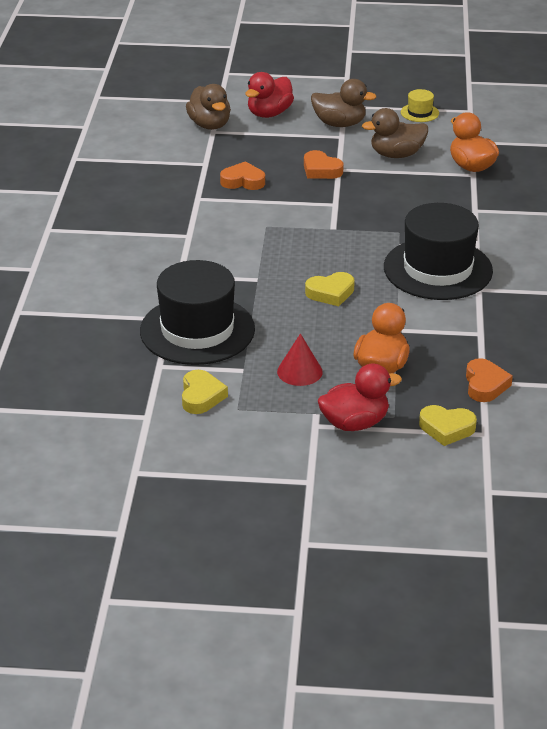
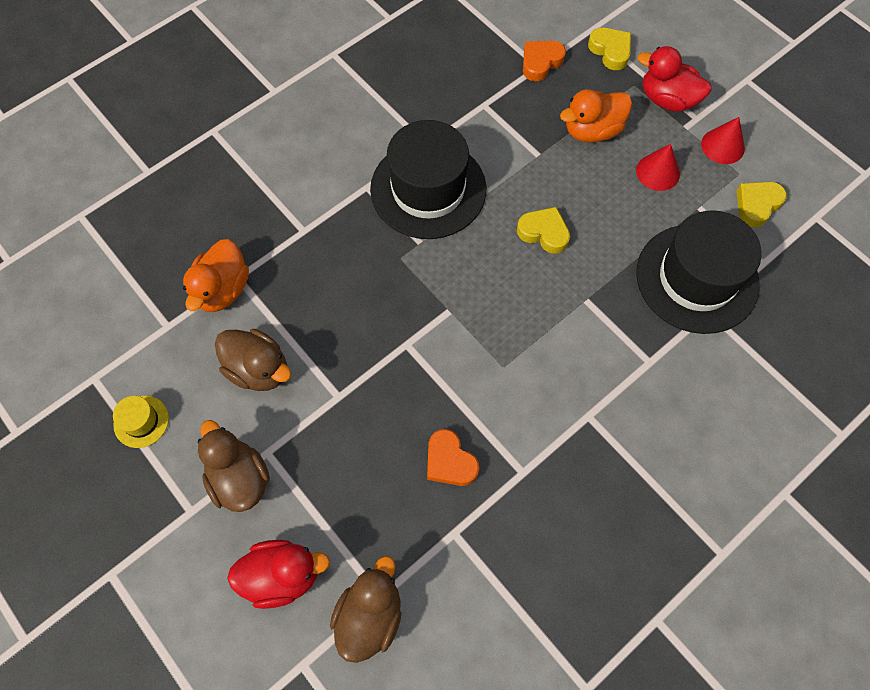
camera: 135 degrees left, 30 degrees up
(272, 418) = (722, 146): none -> red cone
(321, 170) = (356, 410): orange heart -> none

